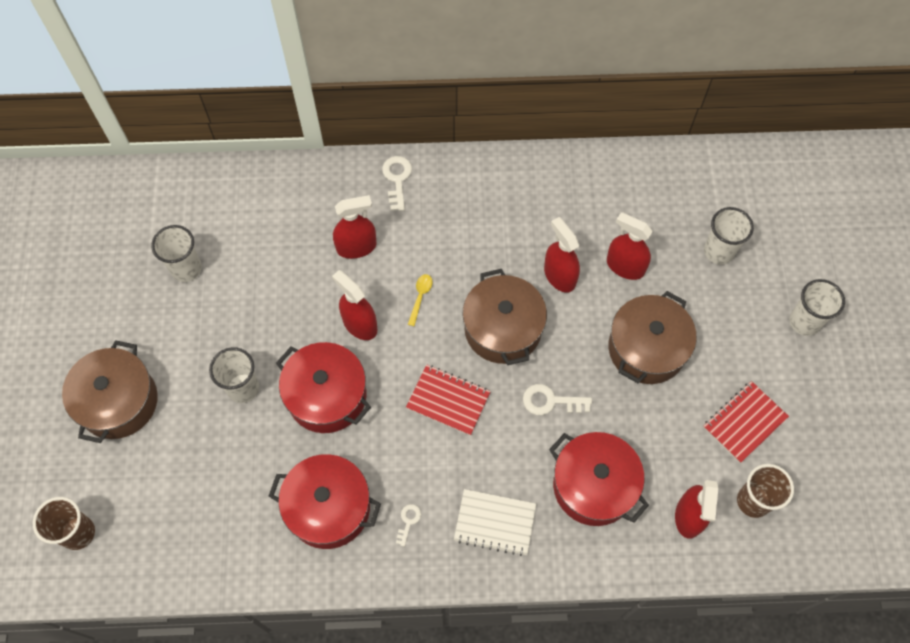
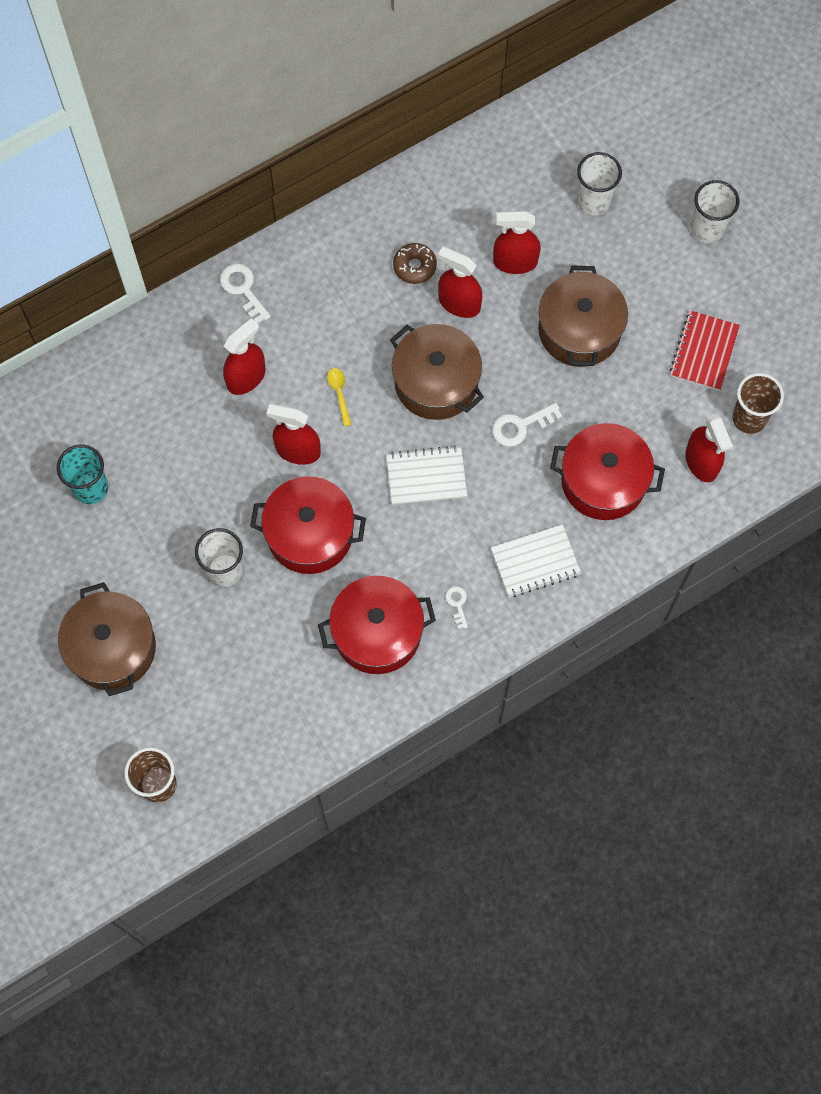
camera: 30 degrees left, 5 degrees up
(186, 269) = (91, 488): white cup -> turquoise cup
(448, 401) = (426, 476): red notebook -> white notebook
(541, 229) = (414, 266): none -> brown donut

